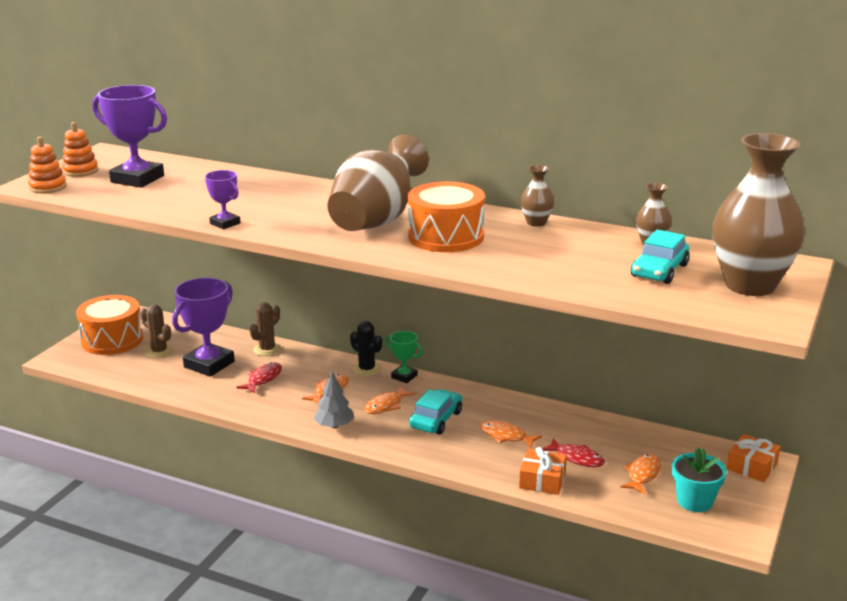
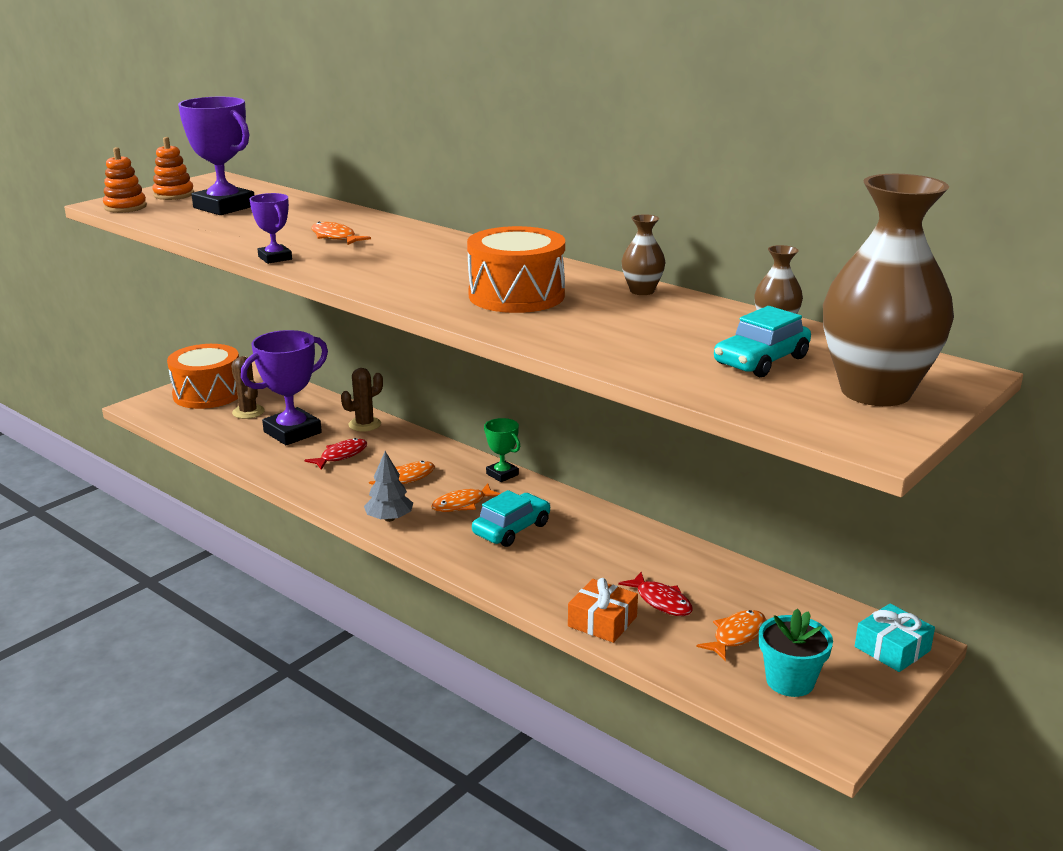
camera: 15 degrees right, 0 degrees up
(367, 369) = (463, 460): black cactus -> none
(376, 220) = (449, 270): brown vase -> none
(506, 436) = (586, 561): orange fish -> orange fish (335, 237)
(752, 466) = (892, 648): orange gift -> turquoise gift

